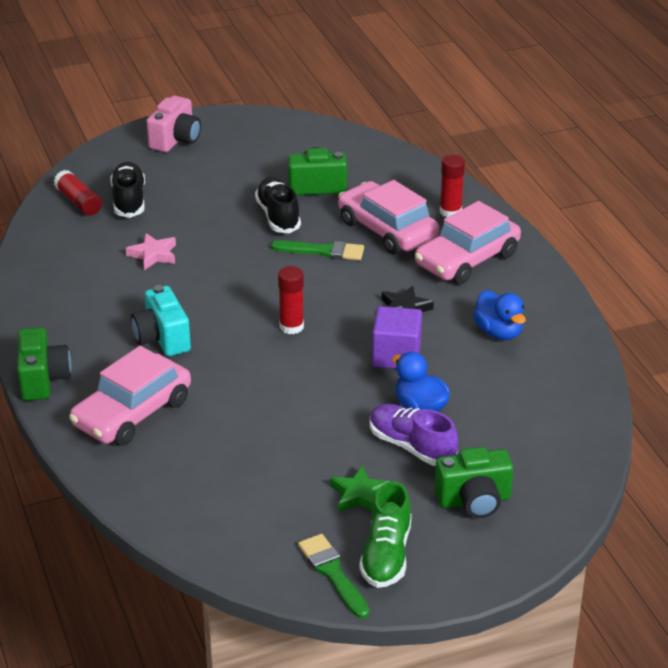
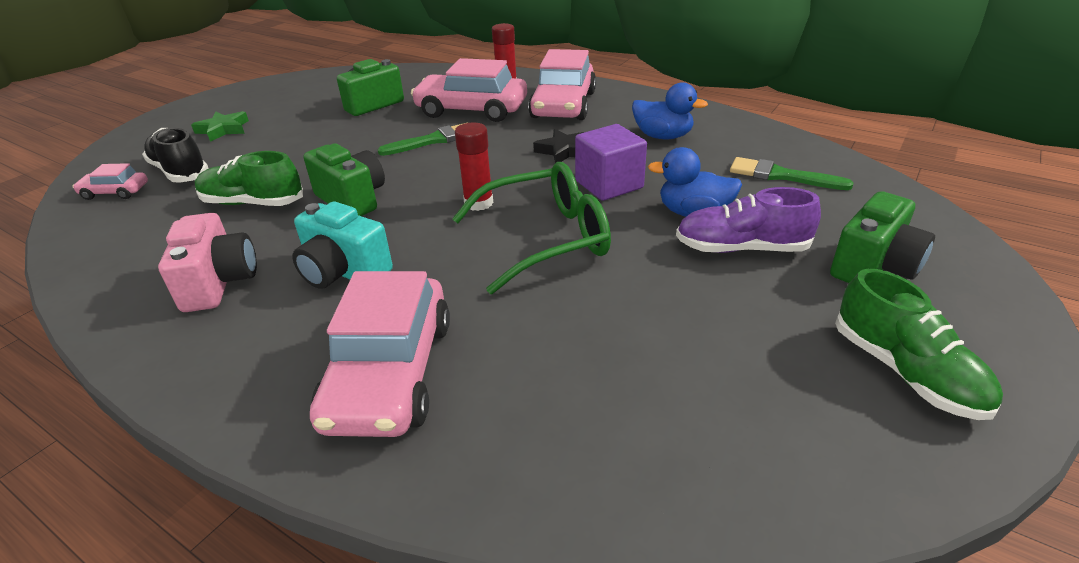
camera: 35 degrees left, 0 degrees up
(43, 380) = (210, 395): green camera -> green camera (352, 199)
(78, 202) = (115, 192): red glue stick -> pink car
(153, 255) = (253, 203): pink star -> green shoe
(176, 140) = (194, 117): pink camera -> pink camera (219, 283)
(278, 216) = (359, 133): black shoe -> none
(300, 376) = (544, 239): none -> green glasses
(332, 573) = (898, 435): green brush -> green brush (781, 176)
(359, 494) = (772, 321): green star -> green star (223, 130)

